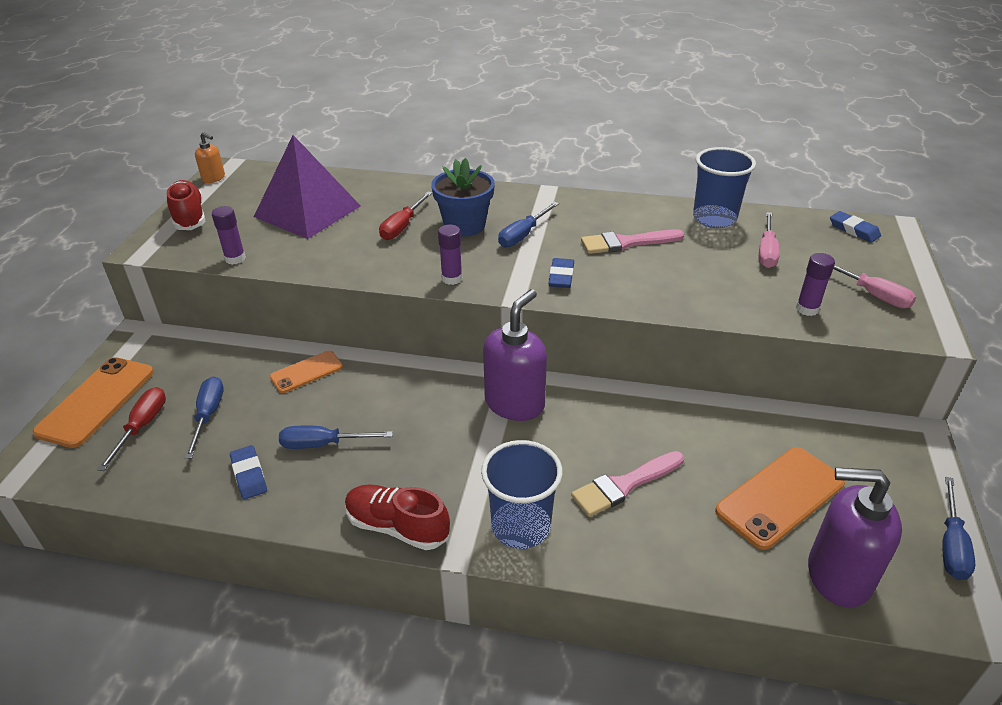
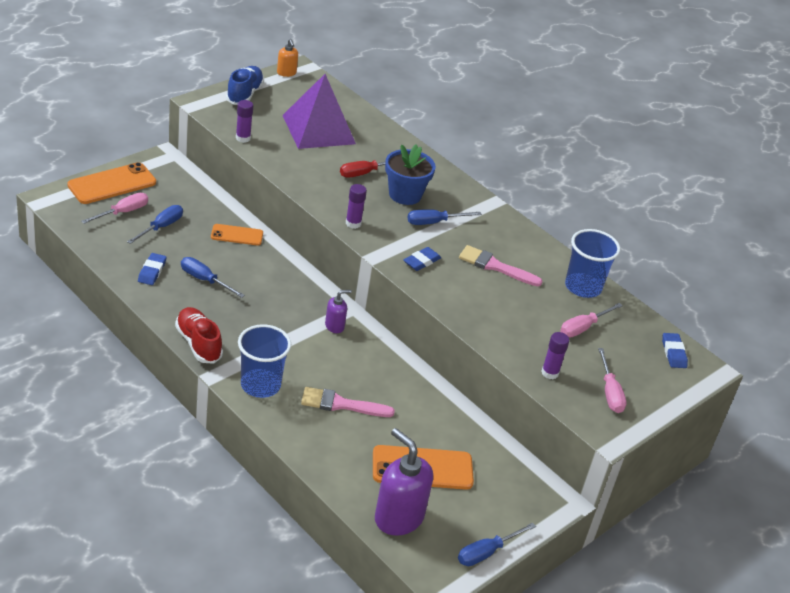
camera: 30 degrees right, 0 degrees up
(142, 426) = (123, 212): red screwdriver -> pink screwdriver
(189, 217) = (244, 94): red shoe -> blue shoe
(515, 403) = (335, 326): purple soap dispenser -> purple soap dispenser, size x0.50

